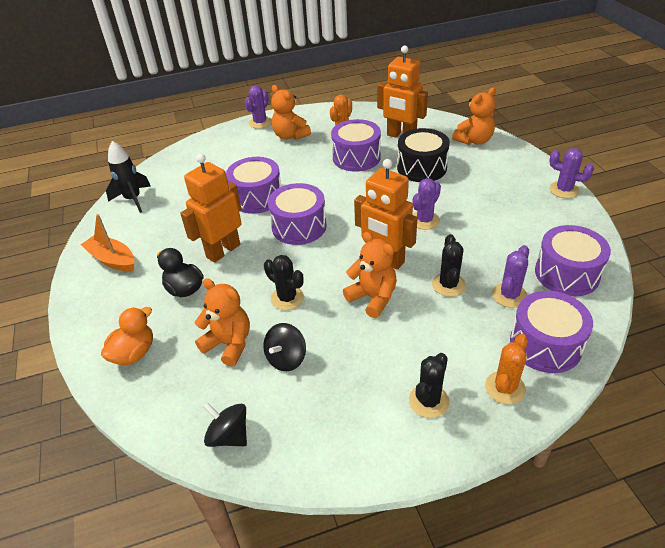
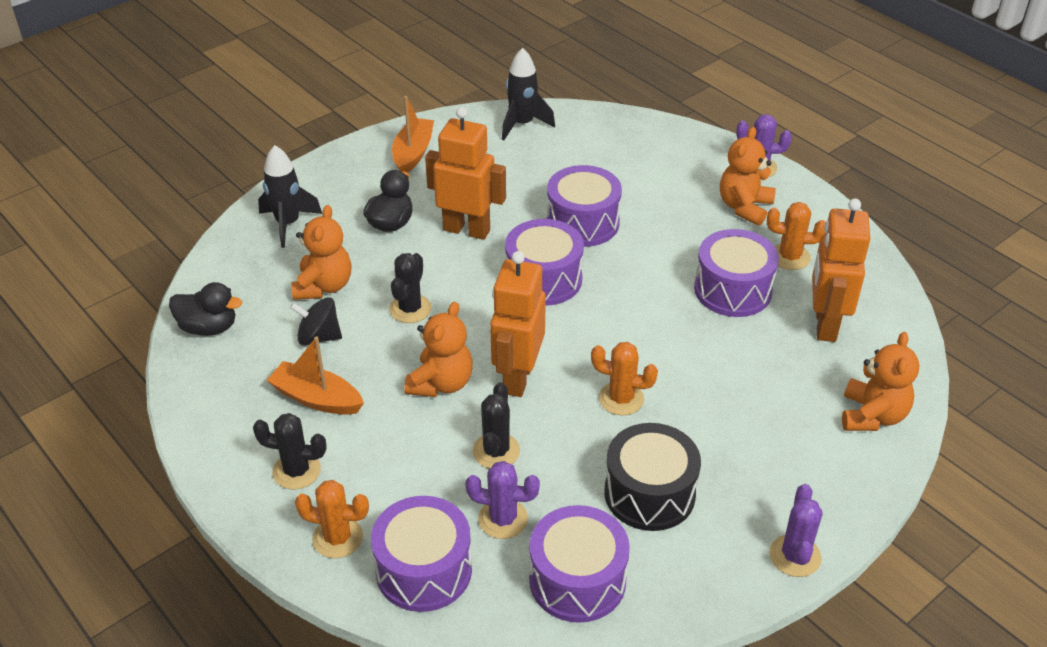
camera: 65 degrees right, 0 degrees up
(134, 353) = (288, 224): orange duck -> black rocket
(229, 436) = (208, 327): black spinning top -> black duck
(355, 373) = (317, 398): none -> orange boat
(421, 167) = (751, 367): black drum -> black drum (649, 493)
(424, 220) = (621, 399): purple cactus -> orange cactus
(448, 285) = (496, 451): black cactus -> black cactus turned 60 degrees counterclockwise
(474, 140) = (872, 416): orange teddy bear -> orange teddy bear turned 105 degrees counterclockwise

